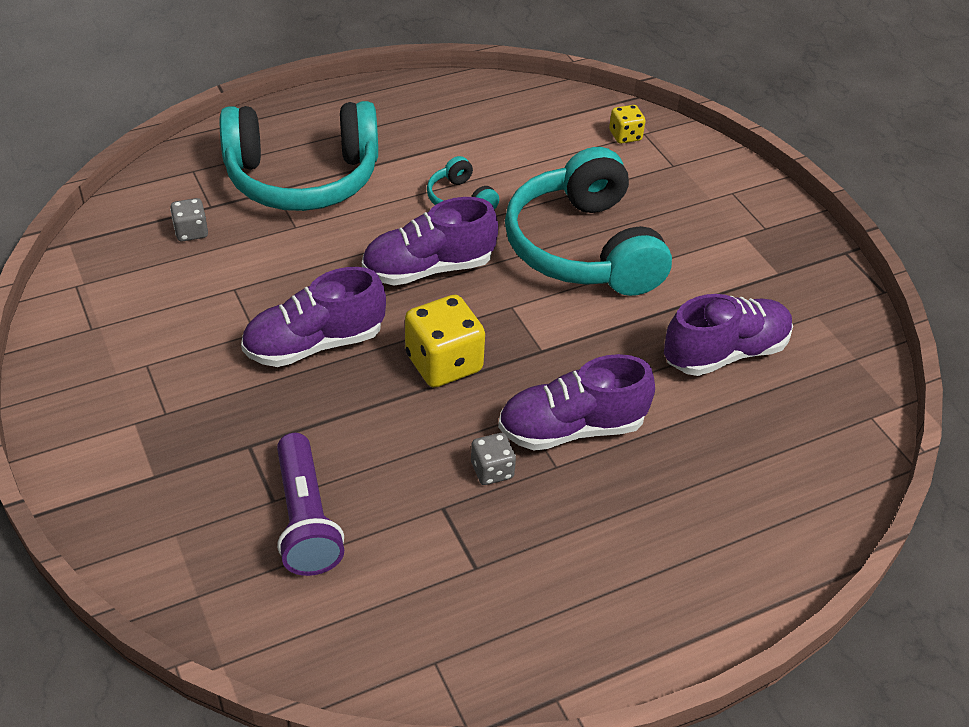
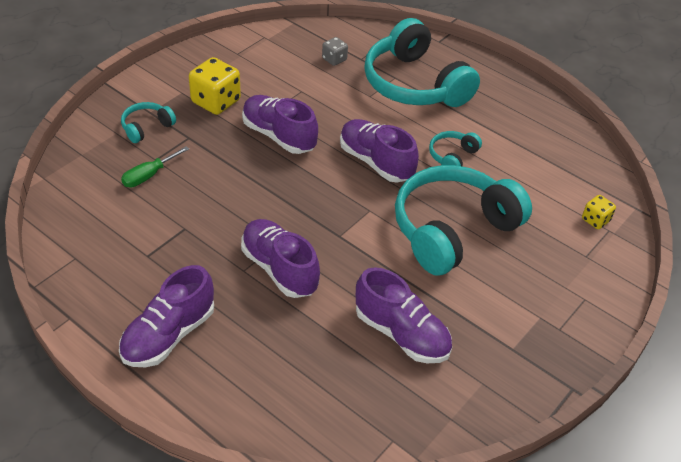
camera: 65 degrees right, 0 degrees up
(189, 490) = (146, 127): none -> turquoise headphones
(305, 519) = (148, 176): purple flashlight -> green screwdriver
(444, 363) = (298, 194): yellow dice -> yellow dice (216, 101)
(492, 470) = (224, 241): grey dice -> none
(638, 584) = (169, 335): none -> purple shoe

